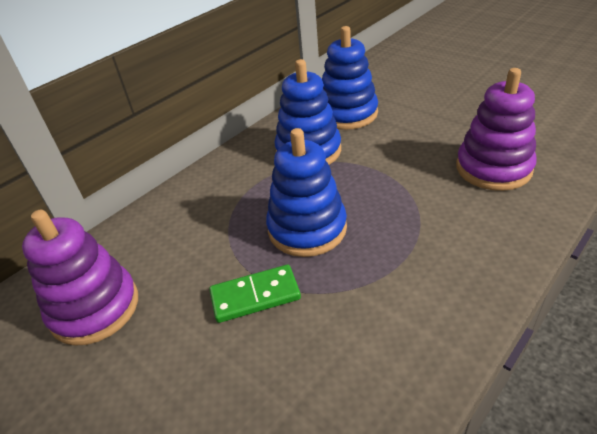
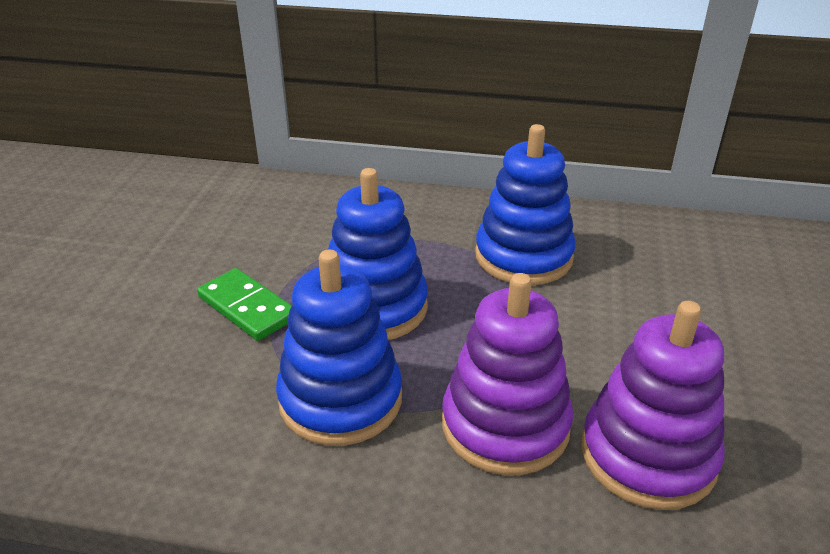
camera: 55 degrees right, 5 degrees down
(95, 308) = (185, 218): purple stacking toy -> purple stacking toy (505, 425)
(347, 114) = (642, 260): blue stacking toy -> blue stacking toy (340, 399)

